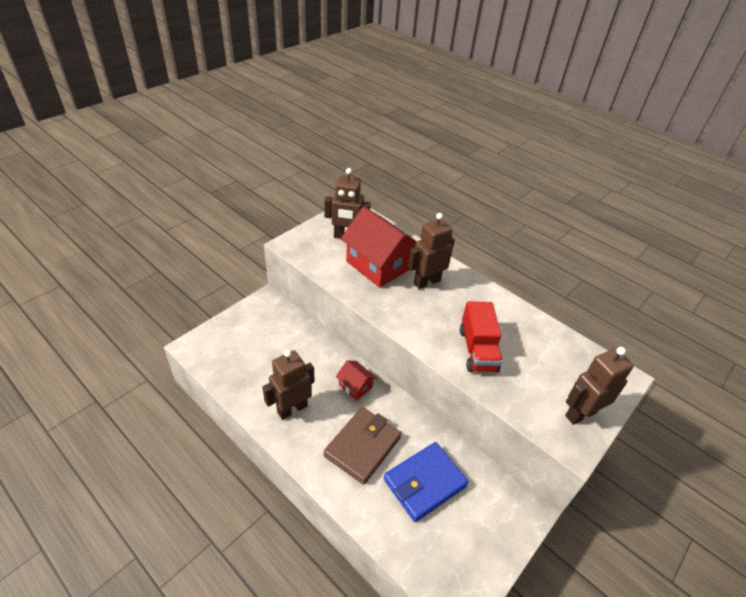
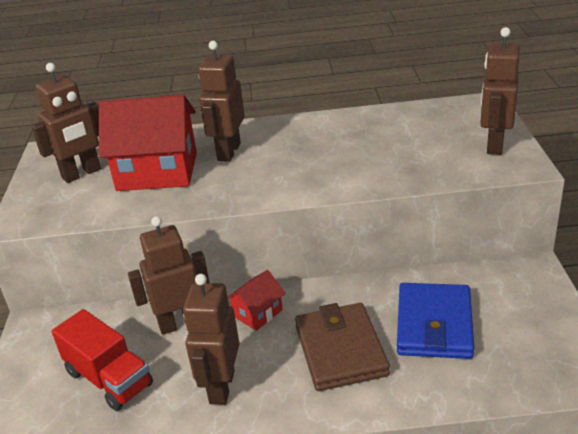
camera: 40 degrees left, 10 degrees down
(318, 357) = (180, 323): none -> brown robot
(355, 386) = (257, 313): red house -> red house turned 45 degrees counterclockwise
(477, 350) = (355, 164): red truck -> red truck (109, 379)

